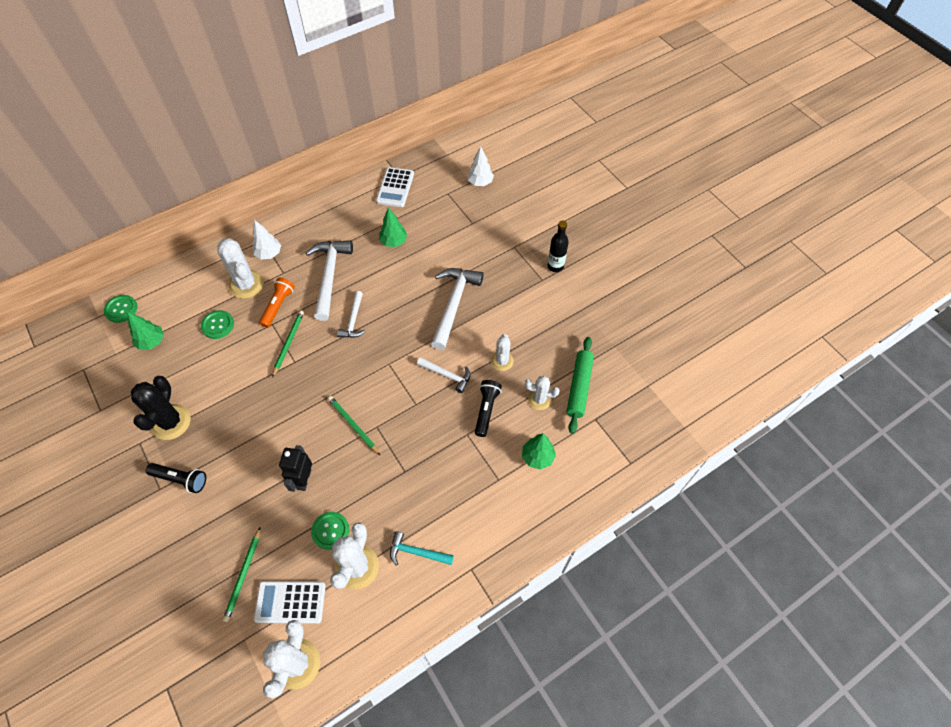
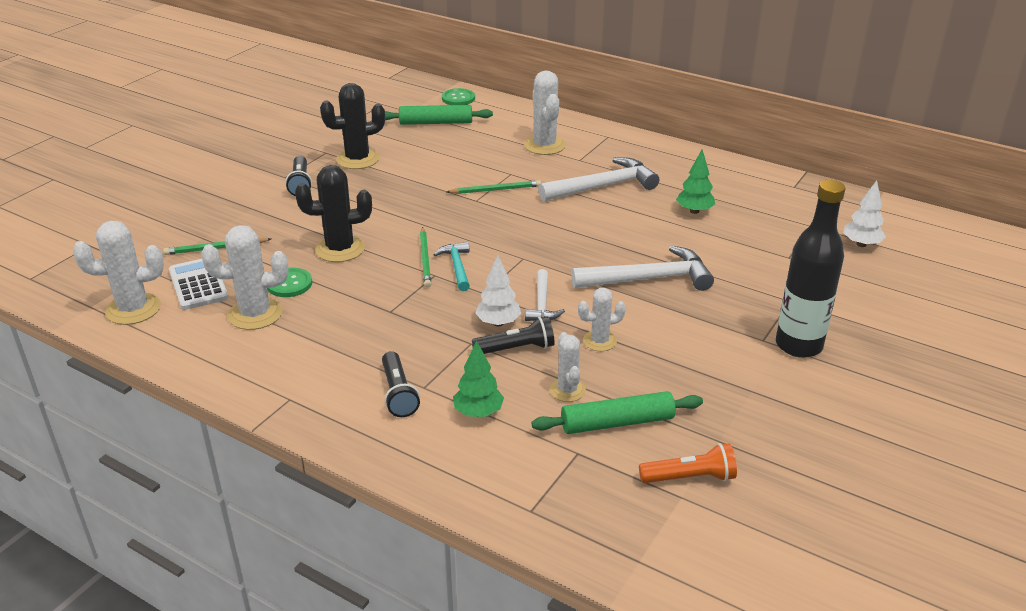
camera: 65 degrees right, 25 degrees down
(152, 342) = (436, 123): green tree -> green rolling pin
(218, 325) = (483, 147): green button -> none
(246, 284) = (544, 145): white cactus -> white cactus turned 45 degrees counterclockwise
(269, 254) = (594, 145): white tree -> white tree (498, 323)
(278, 306) = (536, 170): orange flashlight -> orange flashlight (690, 477)
(303, 479) = (340, 249): black robot -> black cactus
(353, 320) = (559, 218): white hammer -> none
(353, 425) = (425, 259): green pencil -> green pencil turned 150 degrees clockwise
(395, 187) = (773, 189): white calculator -> none
(416, 552) = (292, 350): turquoise hammer -> turquoise hammer (457, 267)
(498, 497) = (398, 394): none -> black flashlight
(555, 266) = (798, 345): black bottle -> black bottle, size x1.74

